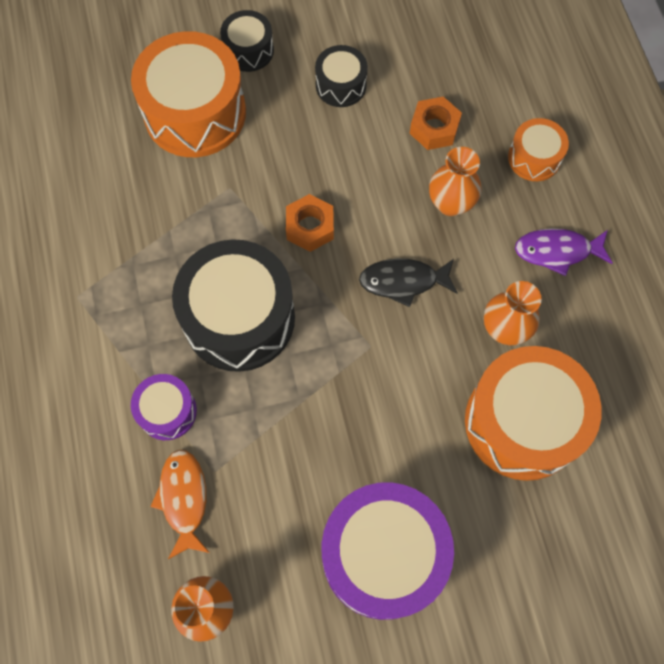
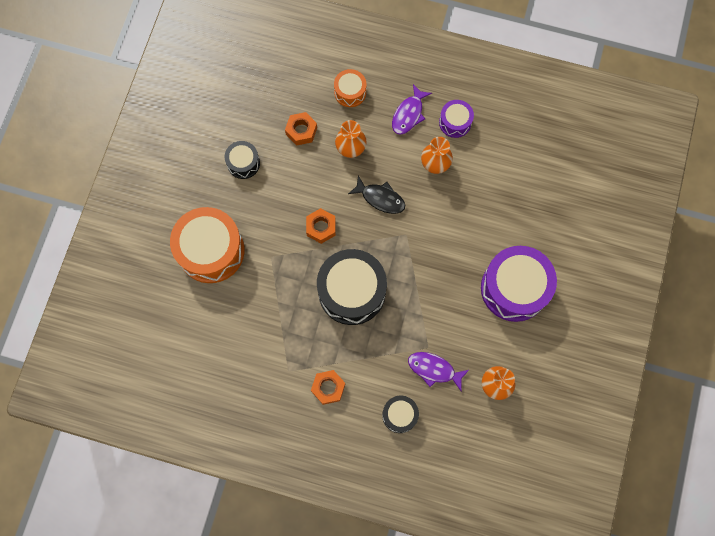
camera: 60 degrees left, 5 degrees up
(78, 362) = (328, 388): none -> orange nut
(167, 411) = (382, 355): purple drum -> purple drum (455, 122)
(184, 499) = (434, 369): orange fish -> purple fish
(248, 50) = (188, 200): black drum -> black drum (399, 415)
(403, 281) = (380, 198): black fish -> black fish turned 90 degrees counterclockwise
(522, 422) = (486, 186): orange drum -> none

